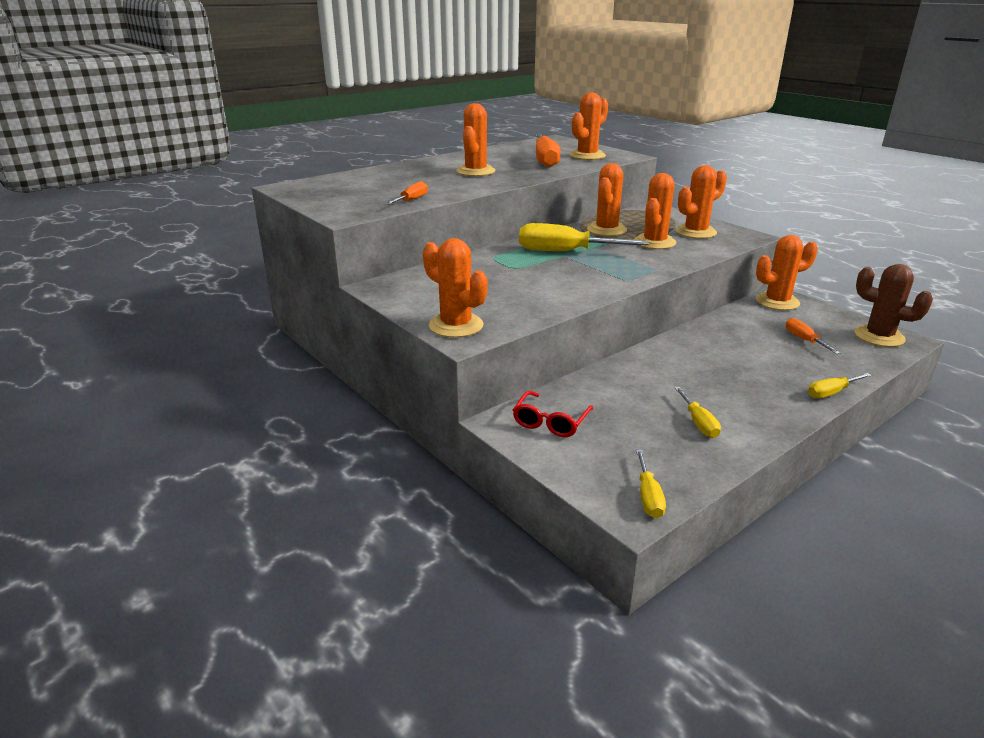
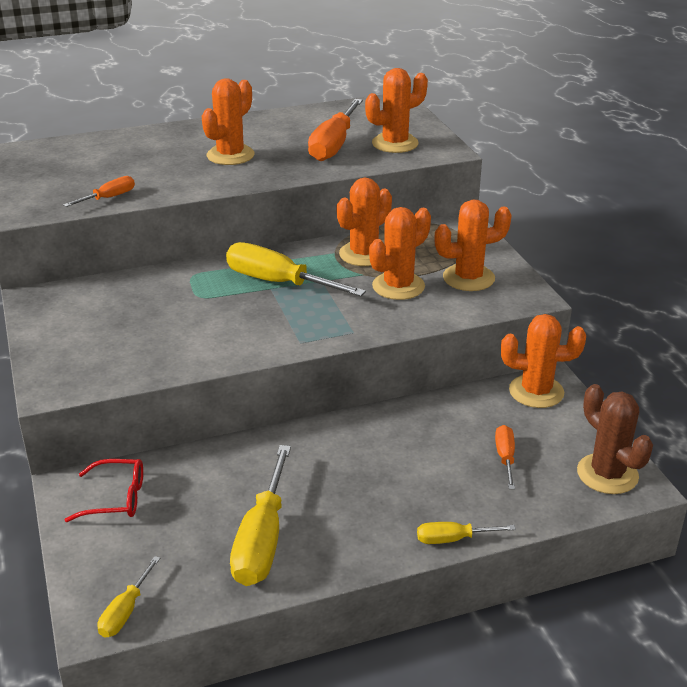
camera: 20 degrees right, 5 degrees up
(456, 326) = (59, 370): orange cactus -> none
(550, 422) = (116, 498): red glasses -> red glasses turned 135 degrees counterclockwise
(698, 422) = (262, 539): yellow screwdriver -> yellow screwdriver, size x1.94

